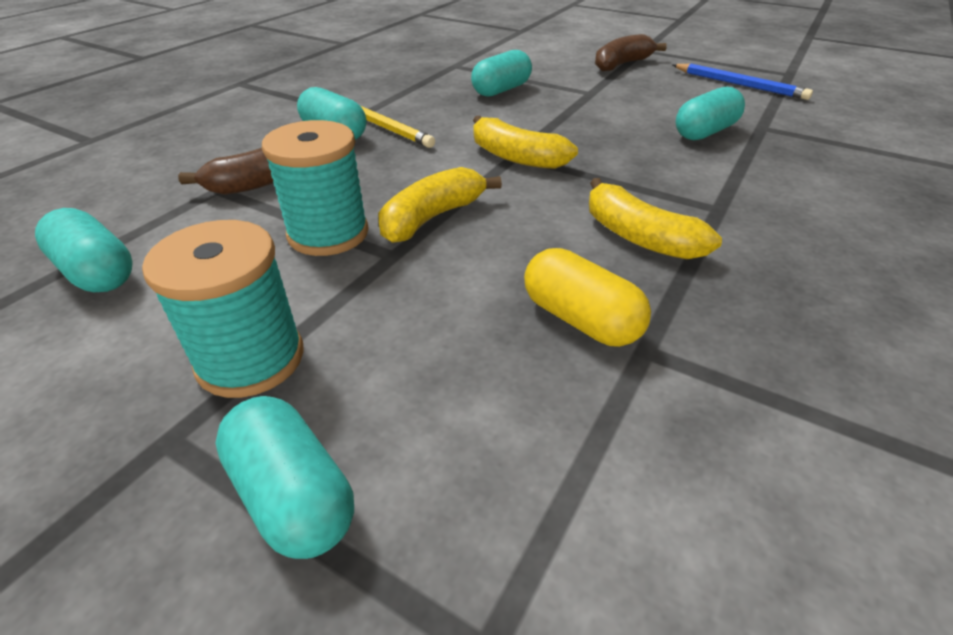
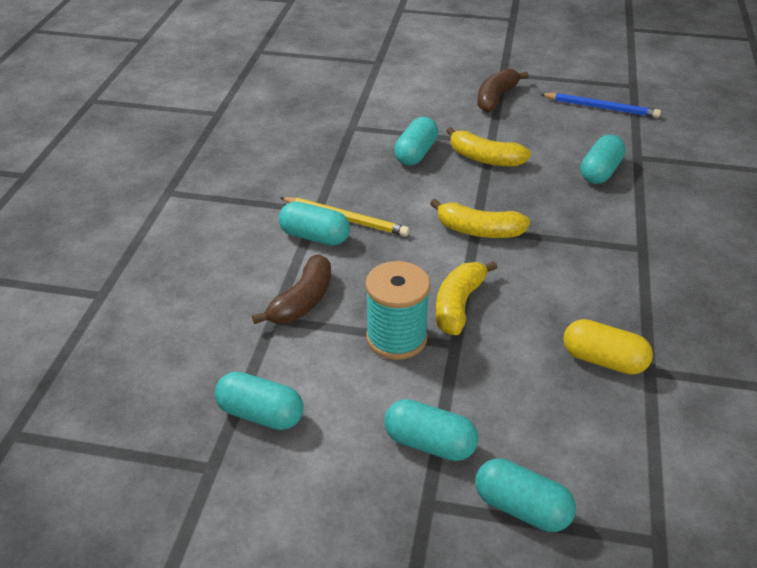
camera: 20 degrees left, 0 degrees up
(250, 359) = (429, 443): turquoise spool -> turquoise capsule
(639, 237) = (604, 287): yellow banana -> yellow banana (485, 158)

